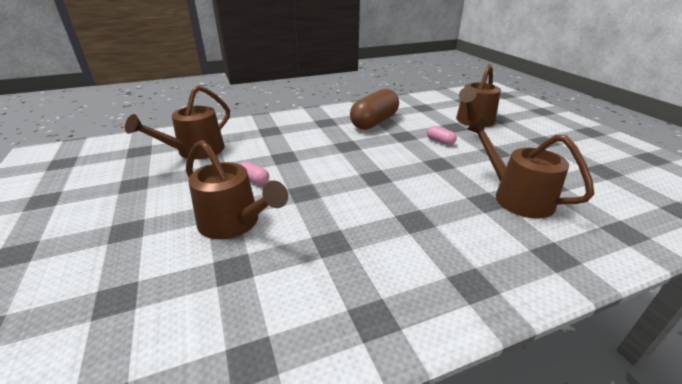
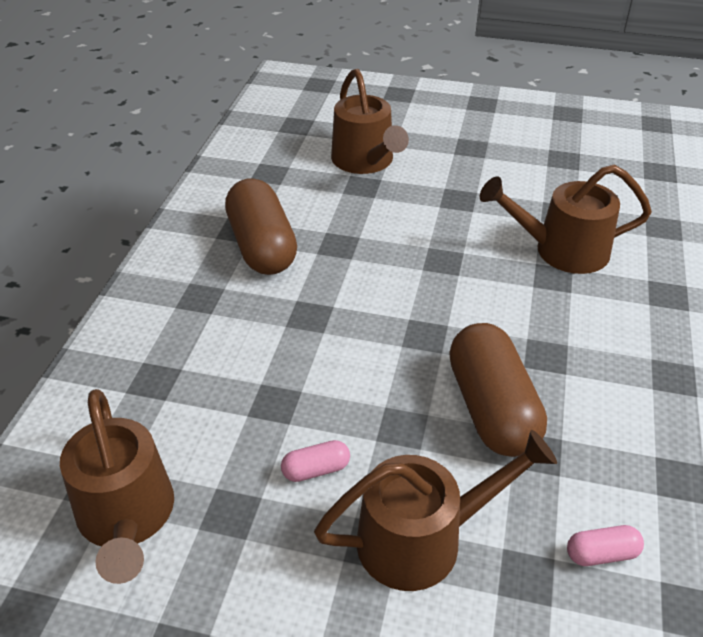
camera: 55 degrees left, 10 degrees up
(347, 215) = (491, 408): none -> brown capsule
(440, 141) = (389, 223): pink capsule -> pink capsule (601, 554)

